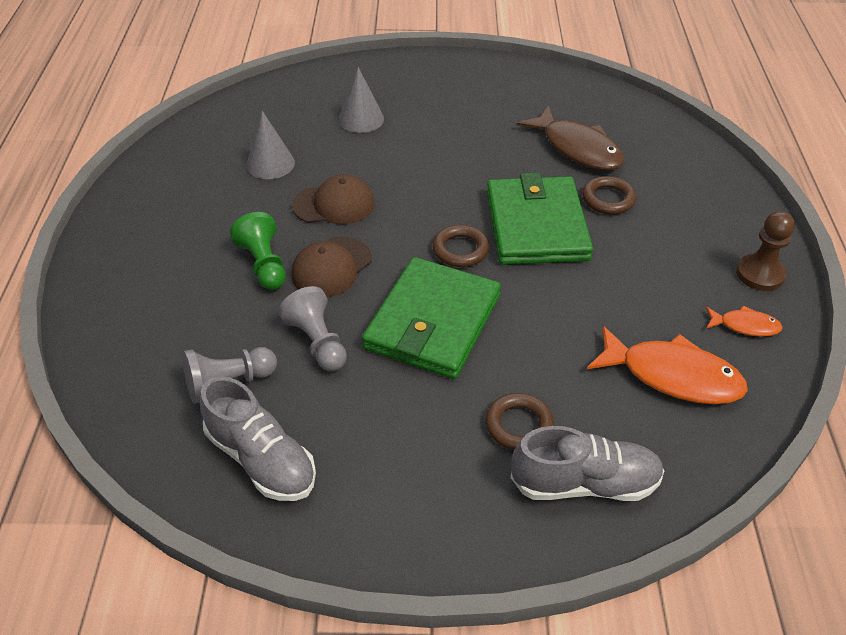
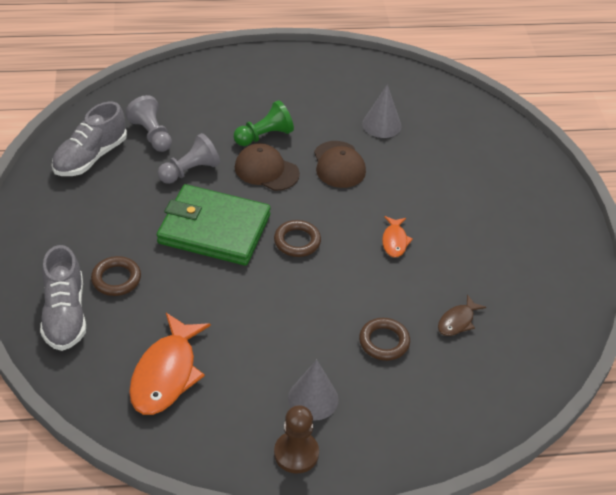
camera: 80 degrees right, 0 degrees up
(361, 119) = (458, 170): grey cone -> grey cone (313, 399)
(536, 225) = (336, 290): green wallet -> none
(578, 149) = (457, 321): brown fish -> brown fish, size x0.51
(745, 326) = (227, 432): orange fish -> orange fish (395, 241)

